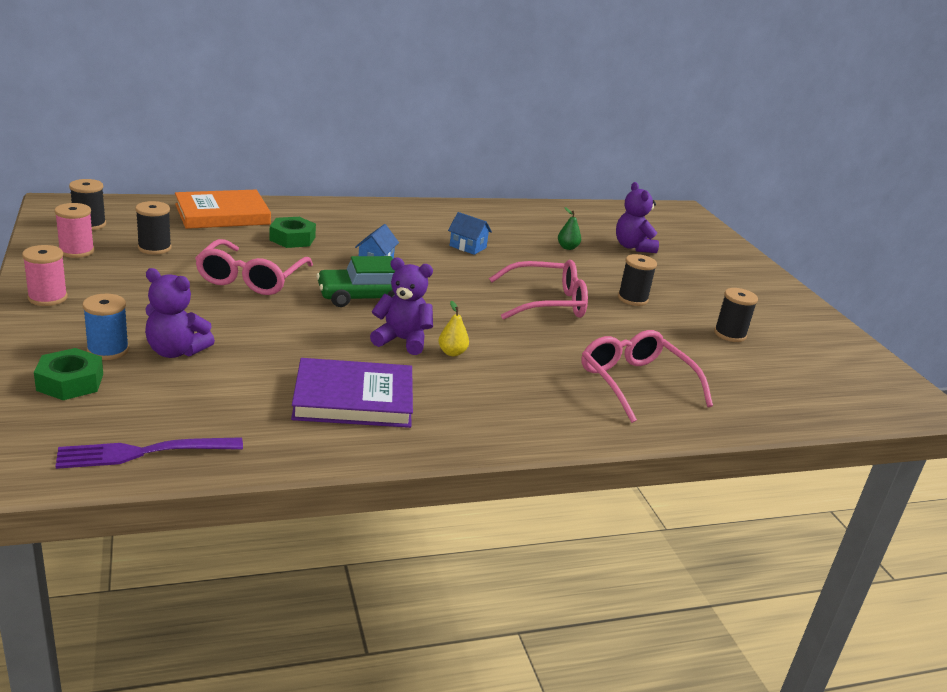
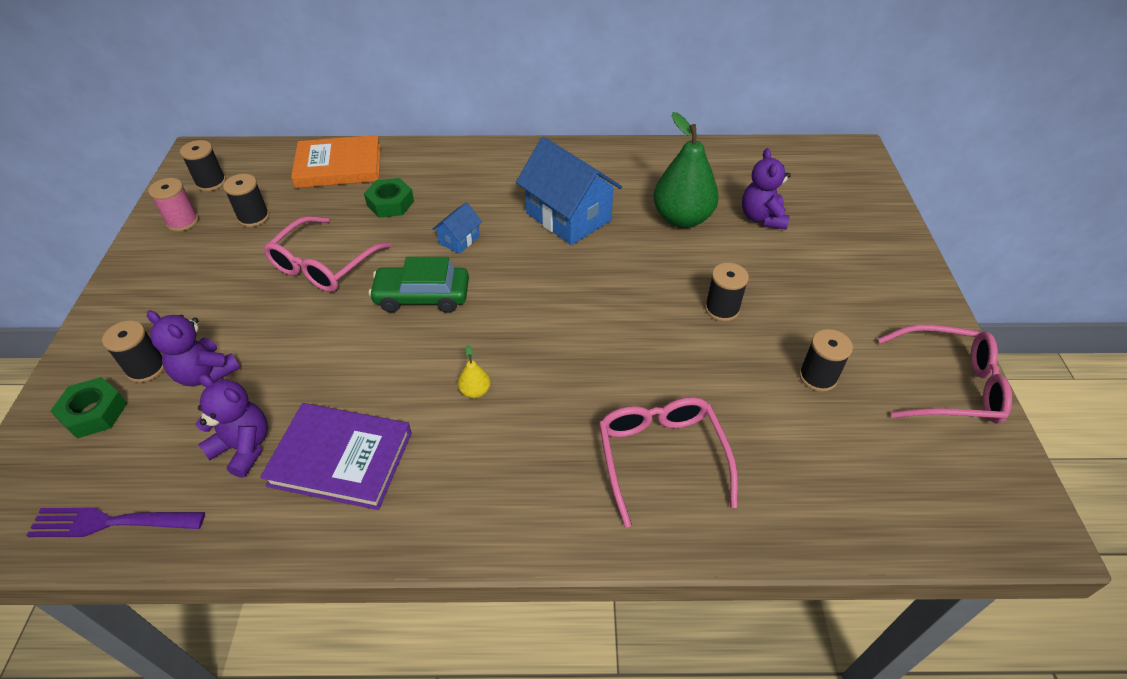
camera: 20 degrees right, 20 degrees up
(47, 298) = (128, 289): pink spool -> none
(108, 350) = (146, 368): blue spool -> black spool
(402, 340) = (431, 368): purple teddy bear -> purple teddy bear (244, 447)
(467, 247) = (568, 217): blue house -> blue house, size x2.15
(546, 303) = (616, 312): pink glasses -> pink glasses (948, 385)
(567, 247) = (682, 218): green pear -> green pear, size x2.42

